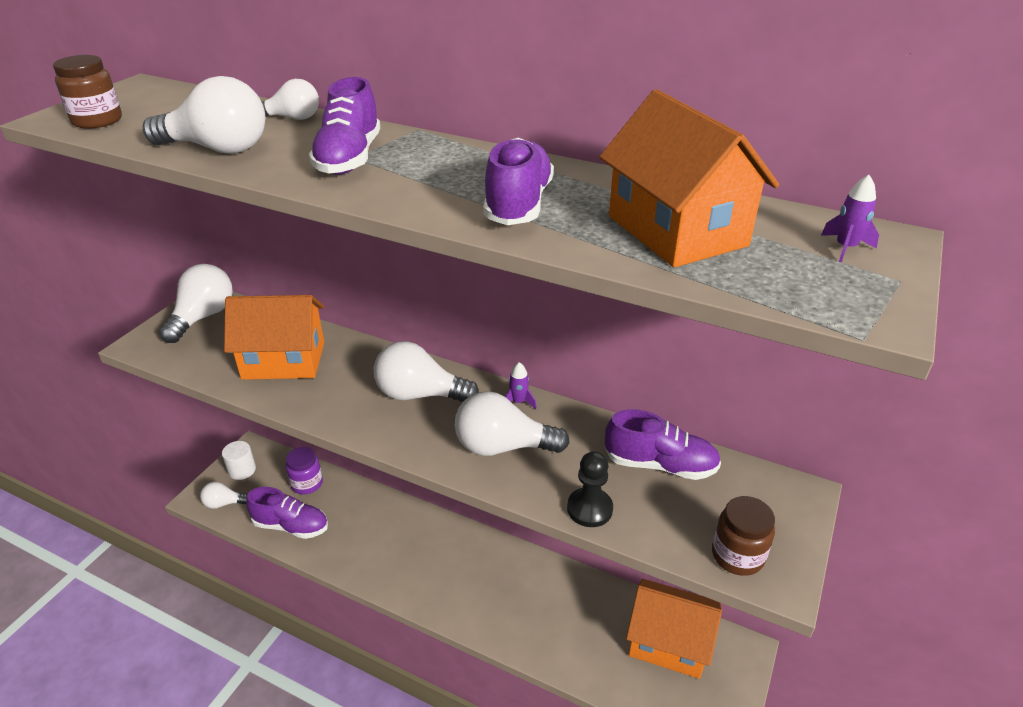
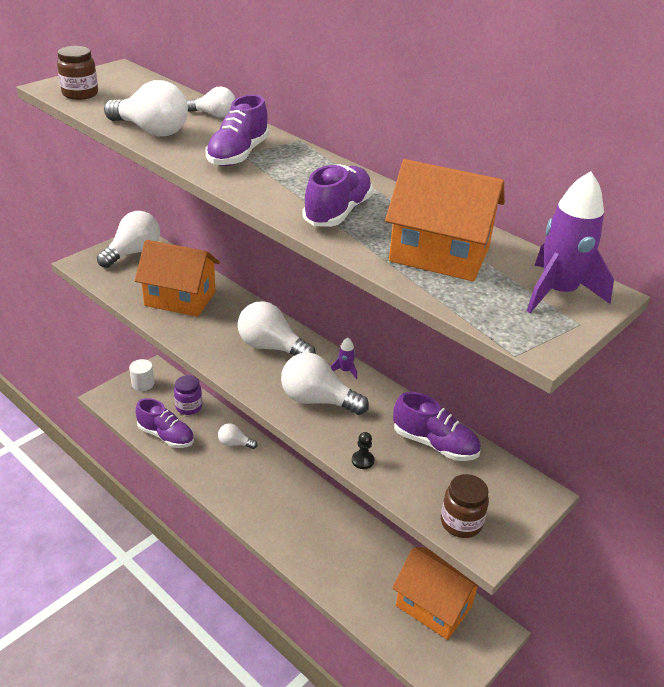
camera: 15 degrees right, 0 degrees up
(224, 503) = (121, 406): white light bulb -> white light bulb (234, 443)
(589, 509) = (362, 460): black pawn -> black pawn, size x0.62
(676, 231) = (439, 254): orange house -> orange house turned 60 degrees counterclockwise
(845, 248) = (558, 292): purple rocket -> purple rocket, size x2.17

